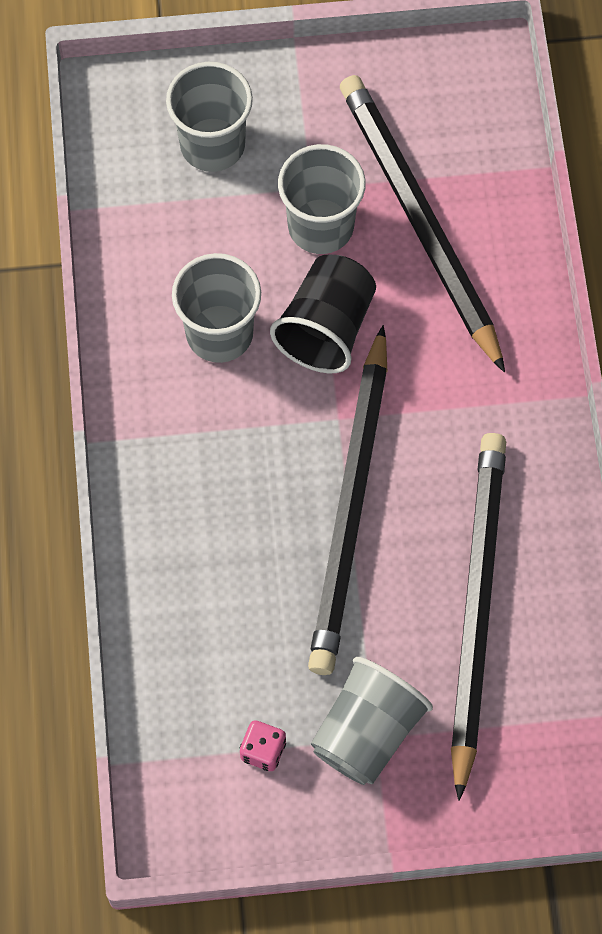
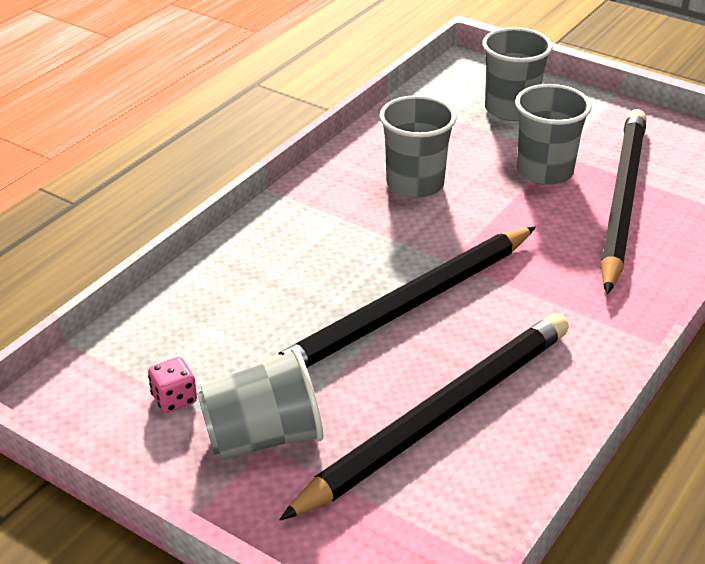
camera: 40 degrees right, 30 degrees down
(326, 328) = (493, 216): black cup -> none

